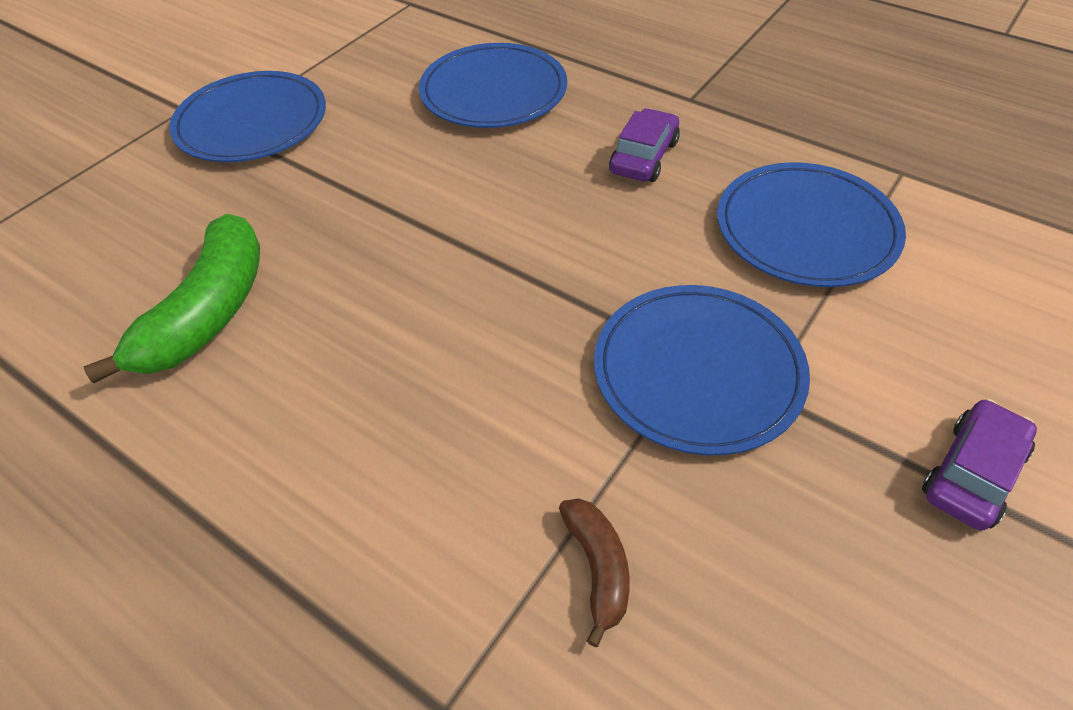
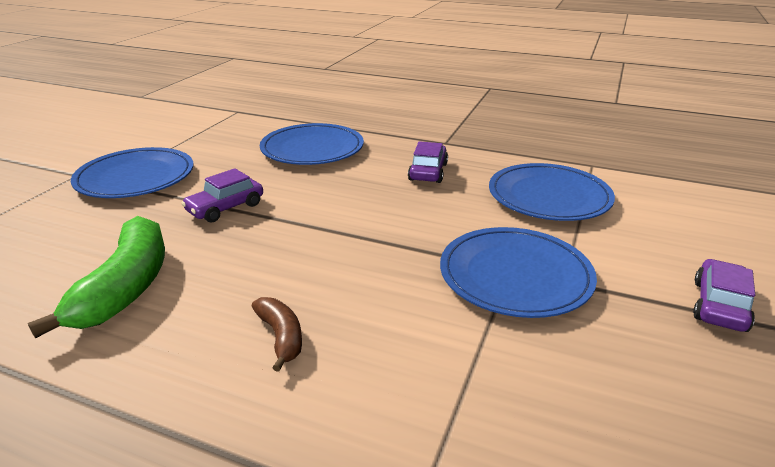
camera: 15 degrees left, 20 degrees down
(352, 193) = (225, 208): none -> purple car
(598, 568) = (497, 401): brown banana -> brown banana (281, 337)

